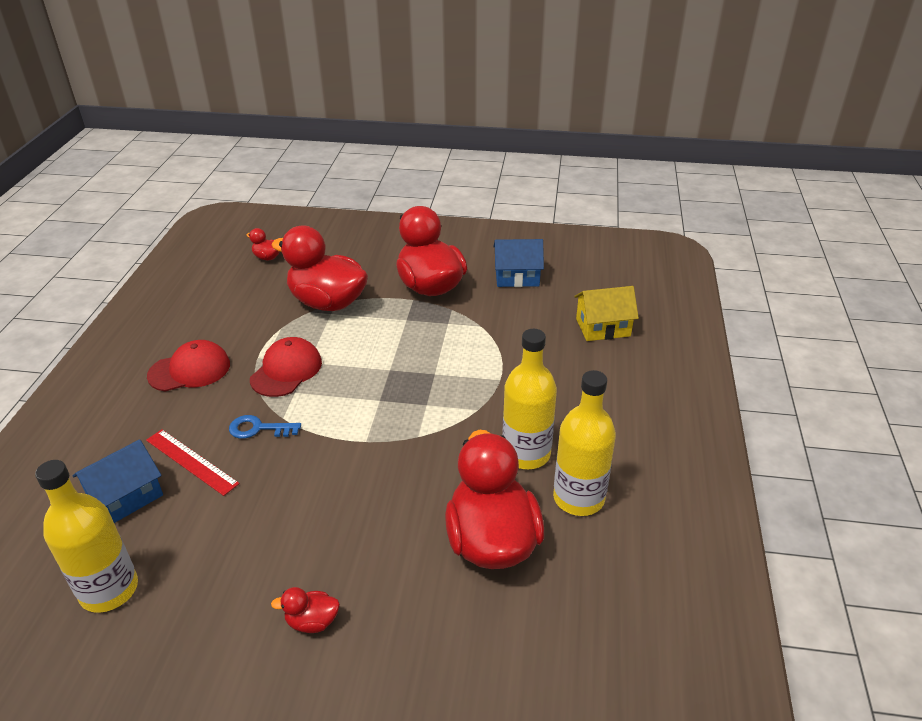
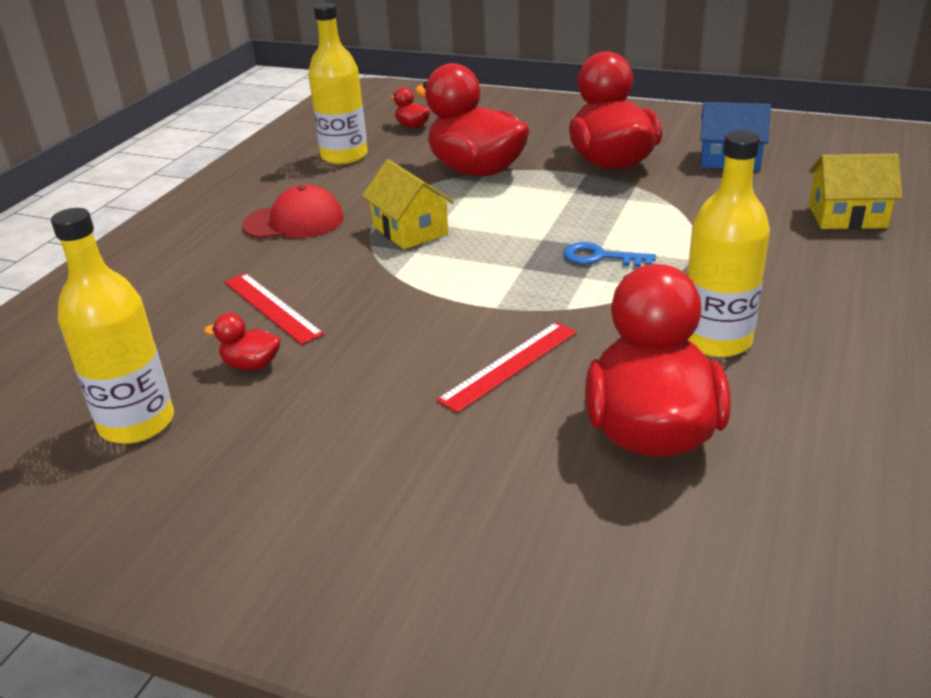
camera: 15 degrees right, 5 degrees down
(126, 497) = (184, 334): blue house -> none
(259, 429) = (362, 283): blue key -> blue key (600, 257)
(286, 370) = (410, 230): red cap -> yellow house
(312, 621) = (381, 490): red duck -> red duck (251, 365)
(385, 495) = (510, 365): none -> red ruler
(578, 498) = (789, 397): yellow bottle -> yellow bottle (344, 156)

